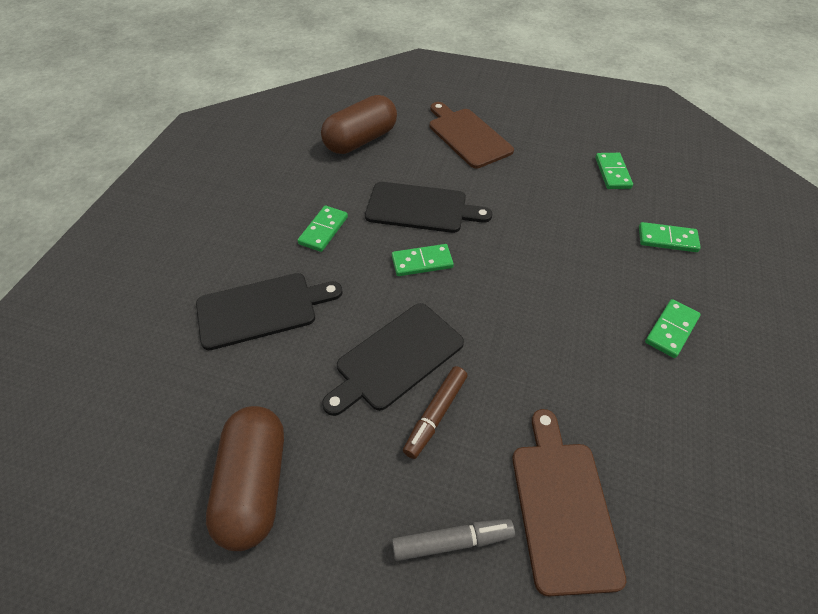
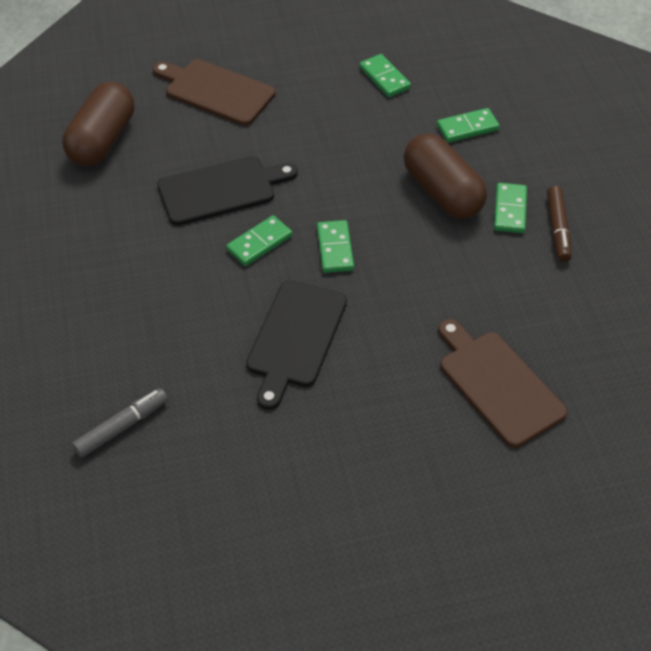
camera: 30 degrees left, 0 degrees up
(254, 485) = (248, 490): brown capsule -> brown capsule (442, 192)
(262, 309) = (136, 354): black cutting board -> none
(323, 230) = (138, 253): green domino -> green domino (335, 248)
(436, 414) = (360, 366): brown marker -> brown marker (558, 228)
(451, 541) = (431, 448): grey marker -> grey marker (121, 427)

